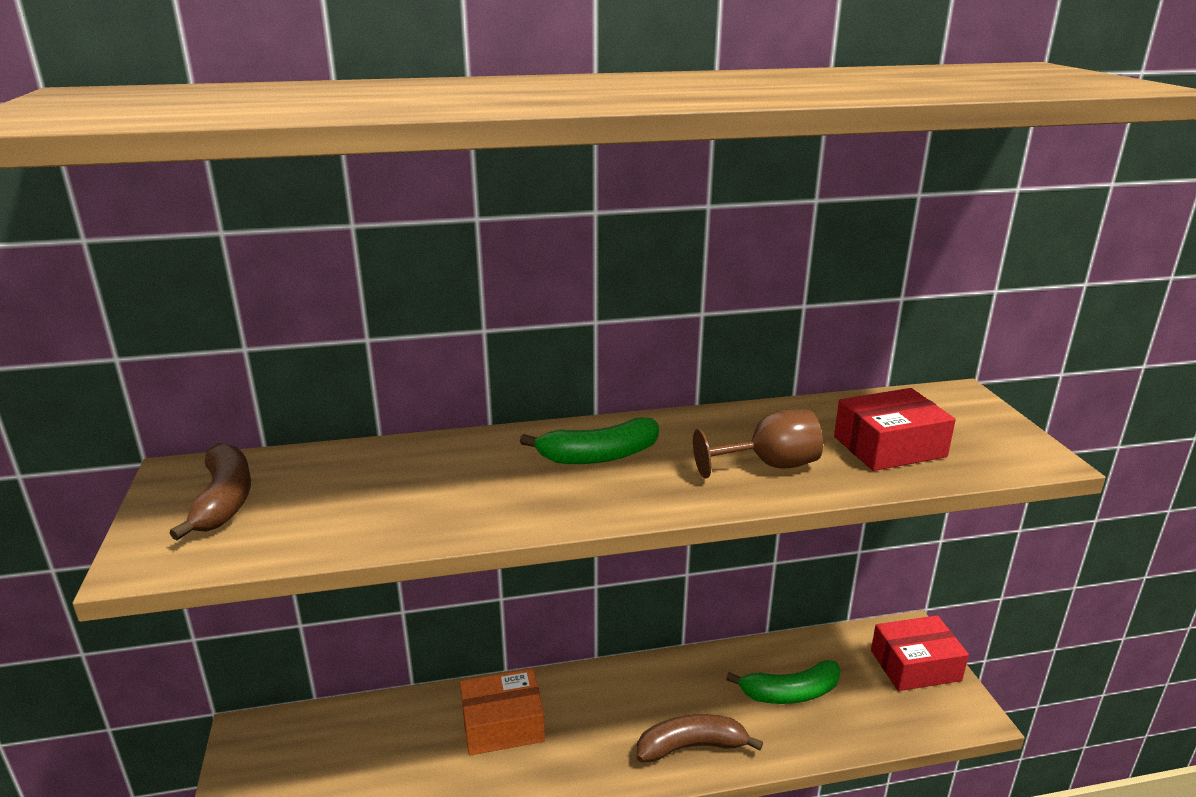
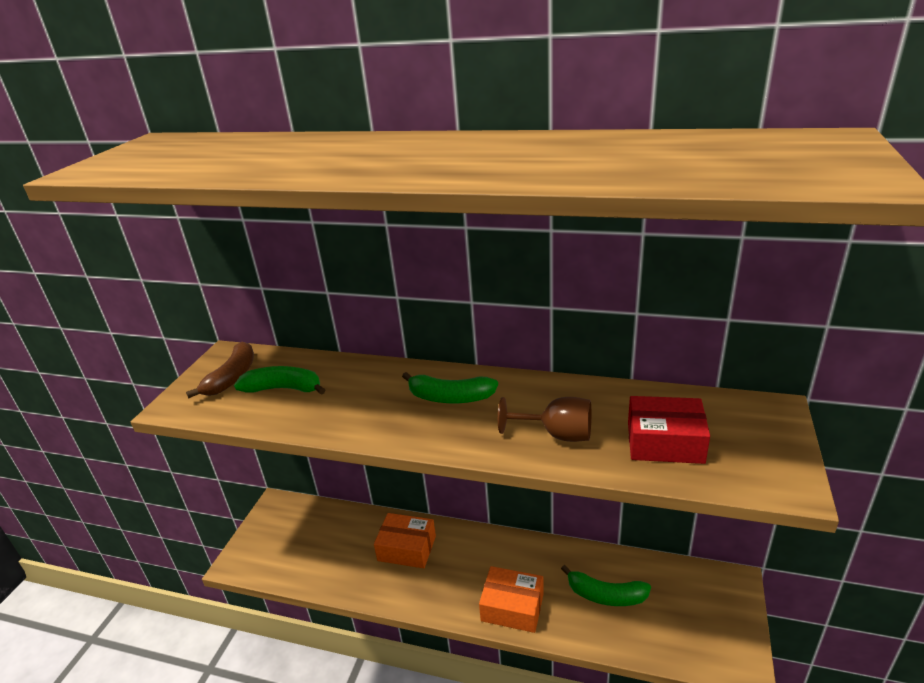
camera: 30 degrees right, 5 degrees up
(334, 496) = (284, 389): none -> green banana
(691, 747) = (512, 607): brown banana -> orange box
(915, 665) = (720, 609): red box -> none

